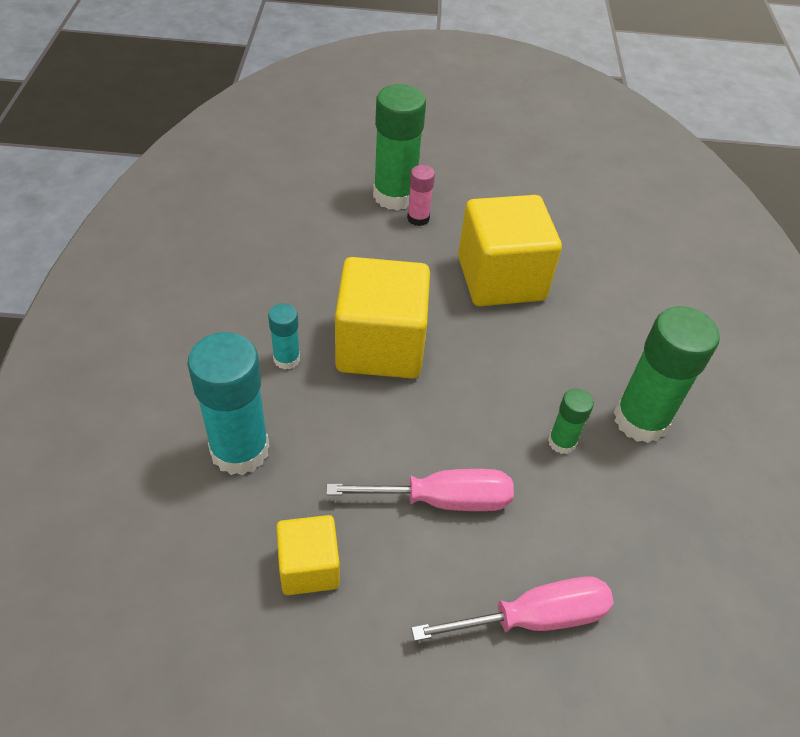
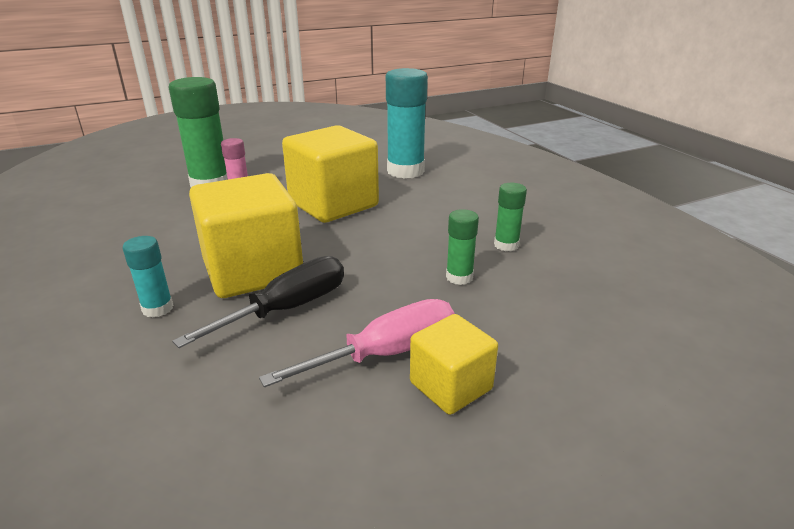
camera: 25 degrees left, 20 degrees down
(240, 450) = (134, 398): turquoise glue stick -> turquoise glue stick (405, 171)
(309, 567) = (278, 471): yellow cube -> yellow cube (451, 386)
(388, 409) = (288, 309): none -> black screwdriver
(534, 618) = (543, 406): pink screwdriver -> none
(640, 420) = (506, 245): green glue stick -> green glue stick, size x0.50

